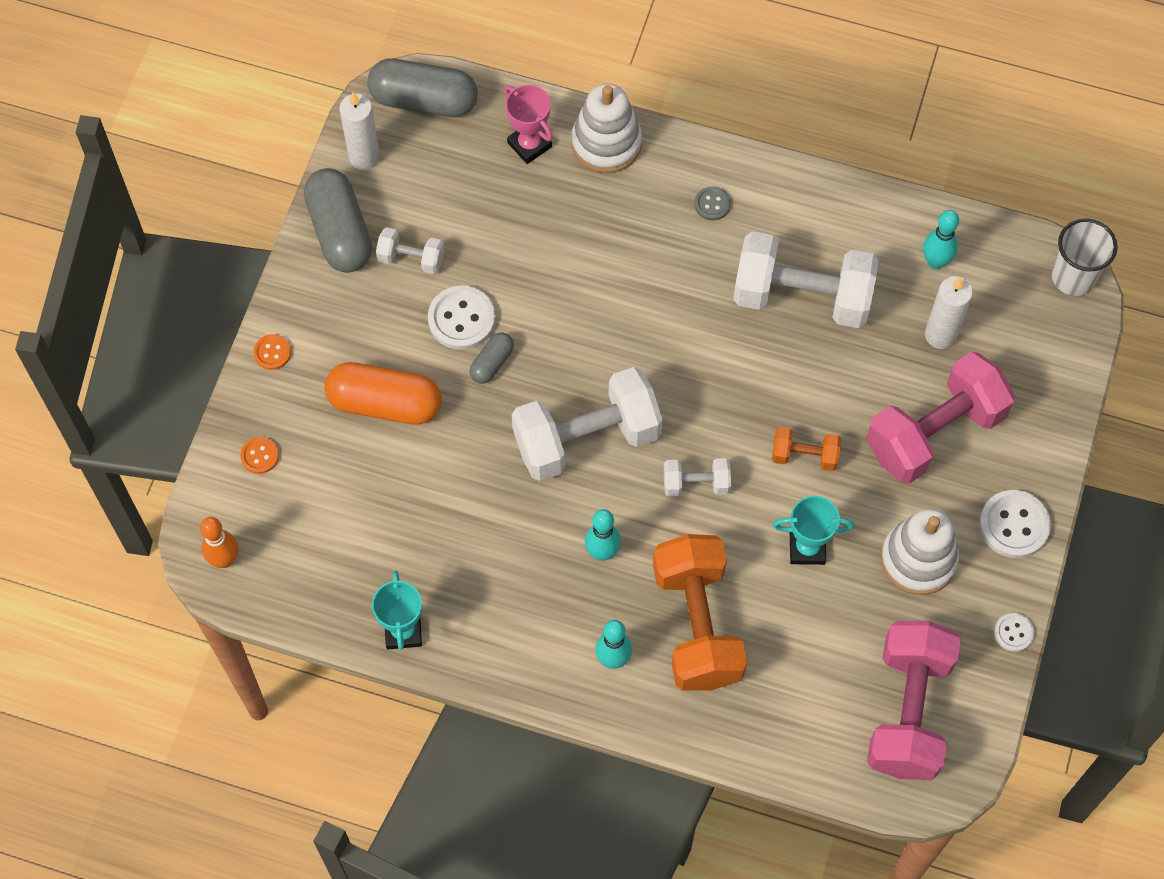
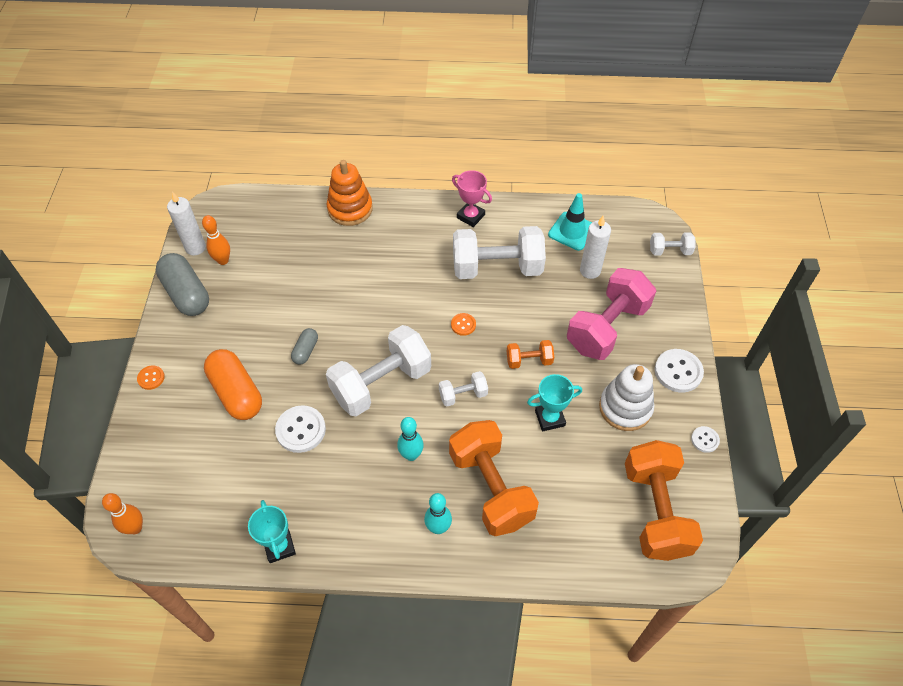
camera: 15 degrees left, 10 degrees down
(260, 456) = (152, 448): orange button -> orange button (463, 325)
(384, 403) = (236, 393): orange capsule -> orange capsule turned 60 degrees clockwise
(401, 188) = (223, 260): none -> orange bowling pin
(411, 259) = (238, 300): white dumbbell -> white dumbbell (670, 251)
(424, 100) = (228, 209): grey capsule -> none
(461, 319) = (279, 328): white button -> white button (301, 430)
(529, 145) = (301, 219): pink trophy -> pink trophy (471, 216)
(606, 143) = (350, 209): white stacking toy -> orange stacking toy
(712, 204) = (425, 228): grey button -> none
(908, 711) = (655, 511): pink dumbbell -> orange dumbbell
(935, 261) = (572, 231): turquoise bowling pin -> turquoise traffic cone
(1073, 277) = (657, 222): white cup -> none

